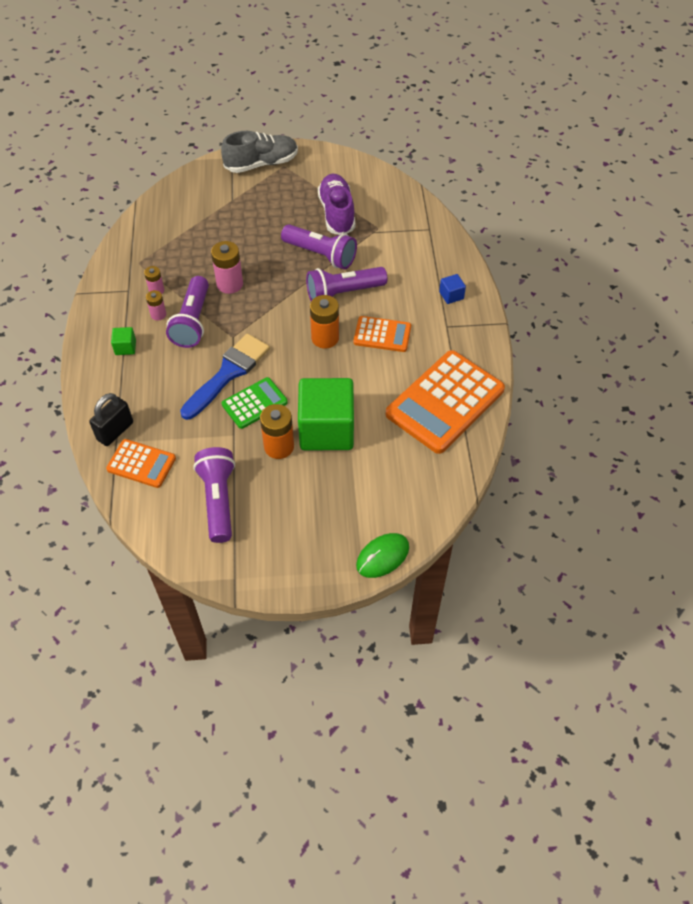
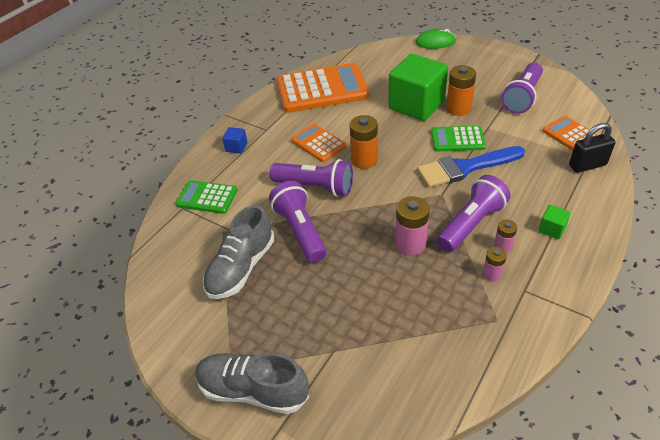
camera: 140 degrees left, 10 degrees down
(337, 213) = (241, 268): purple shoe -> grey shoe
(420, 244) = (207, 197): none -> green calculator

